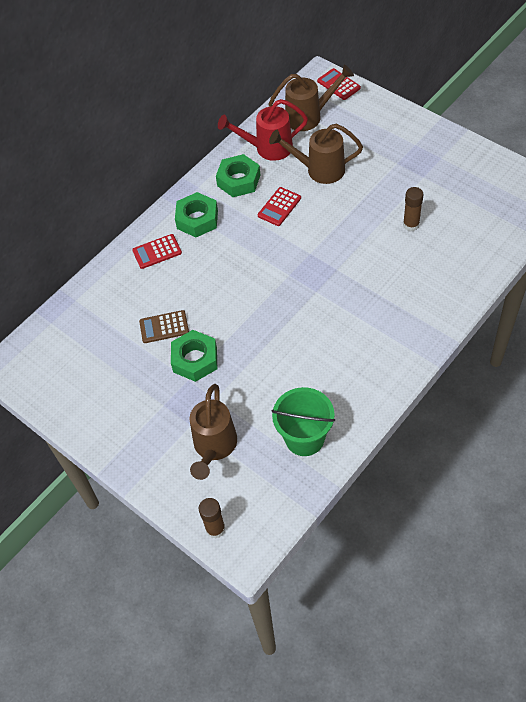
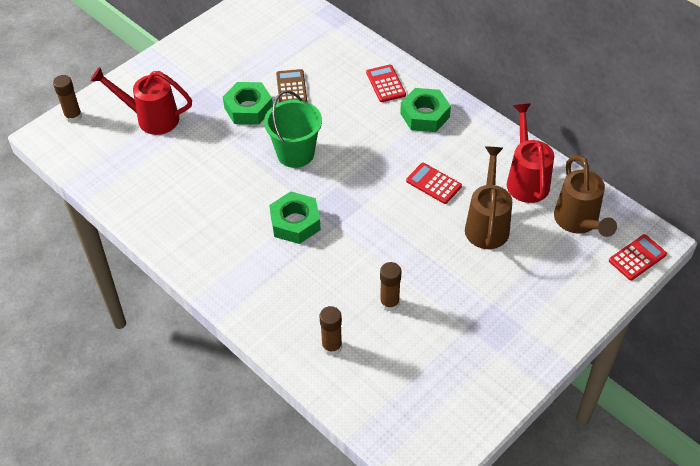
camera: 90 degrees right, 5 degrees down
(214, 447) = (151, 118): brown watering can -> red watering can
(238, 180) = (477, 151): green nut -> green nut (295, 222)
(304, 438) = (140, 182): green bucket -> green bucket (295, 153)
(462, 257) = (332, 346): none -> brown glue stick

